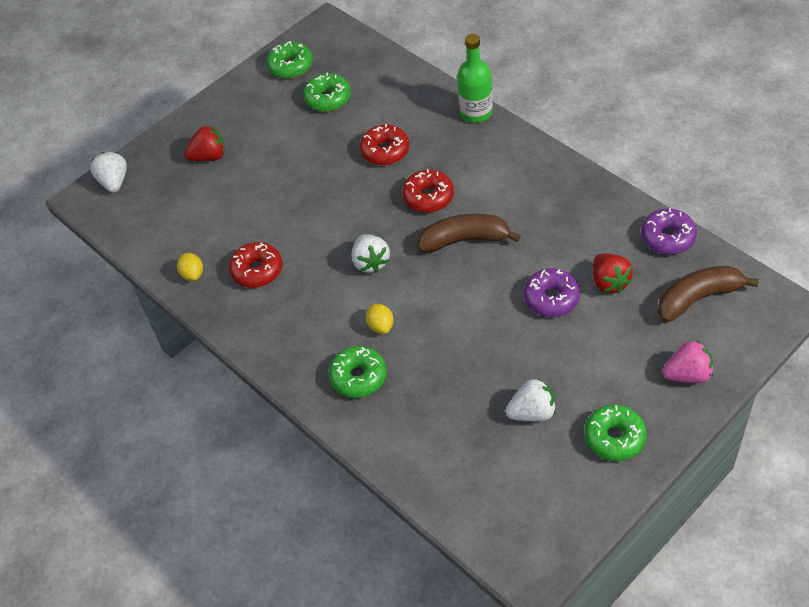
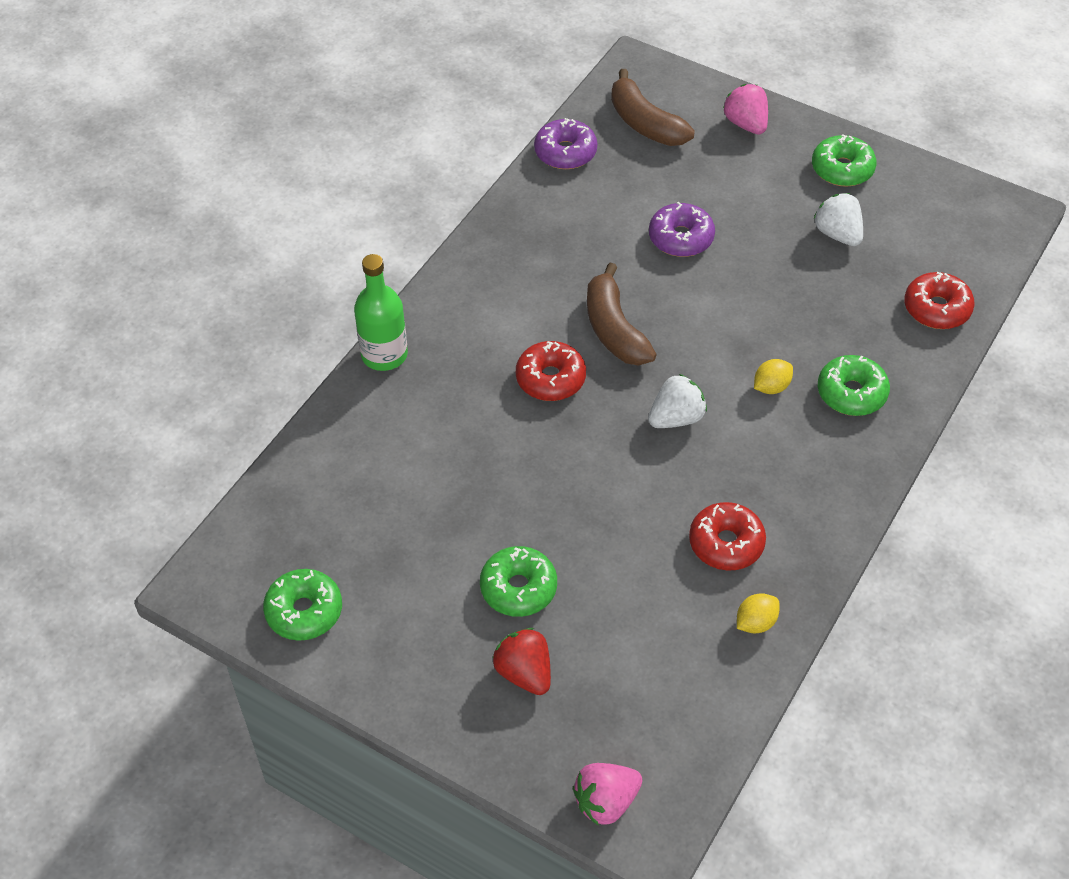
camera: 110 degrees left, 0 degrees up
(114, 182) = (606, 802): white strawberry -> pink strawberry
(328, 98) = (375, 540): green donut -> green donut (518, 588)
(385, 151) = (474, 444): red donut -> red donut (936, 308)
(609, 282) = (643, 193): red strawberry -> none

